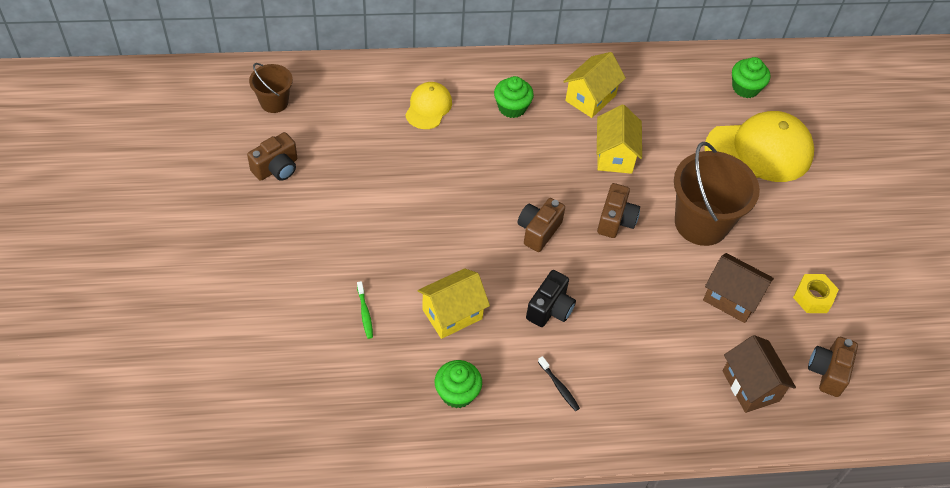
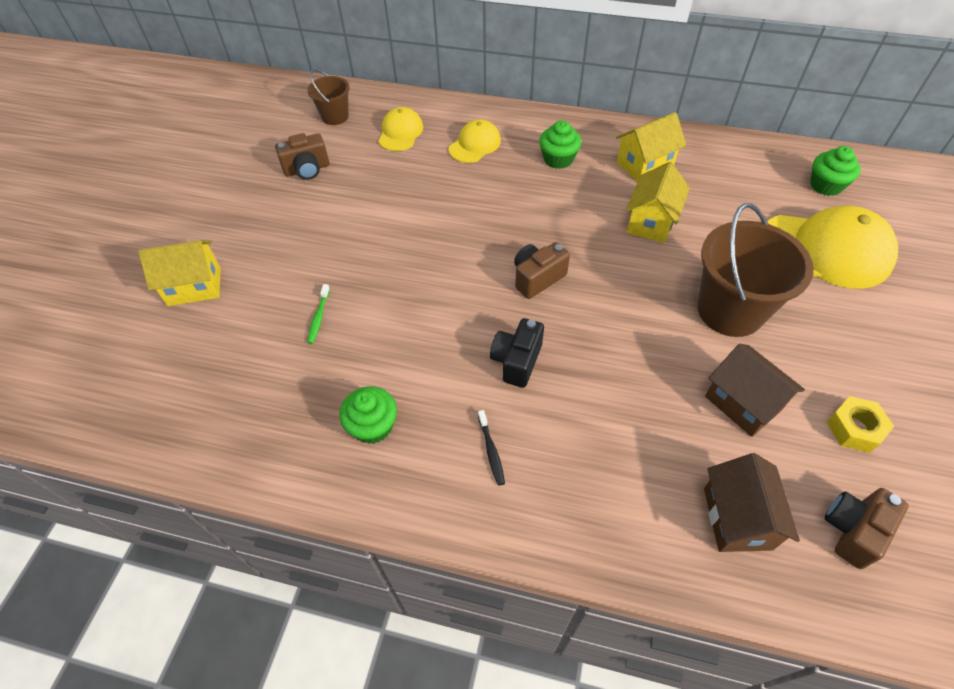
camera: 25 degrees right, 0 degrees up
(350, 108) = (400, 132): none -> yellow cap
(452, 314) = (407, 340): yellow house -> yellow house (194, 286)
(550, 309) = (517, 361): black camera -> black camera turned 150 degrees clockwise
(615, 220) = (628, 286): brown camera -> none

